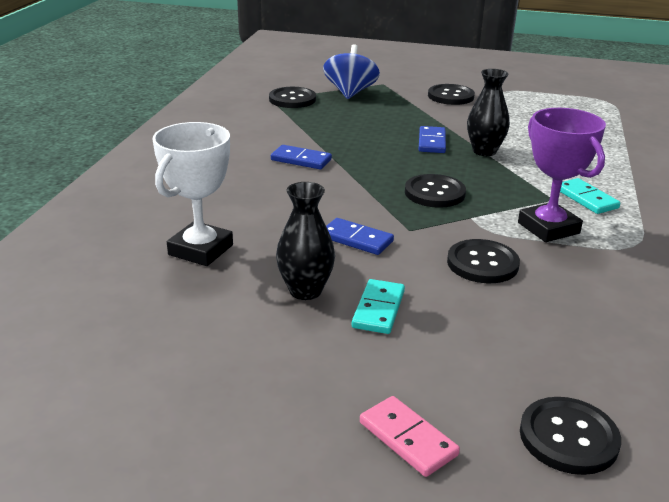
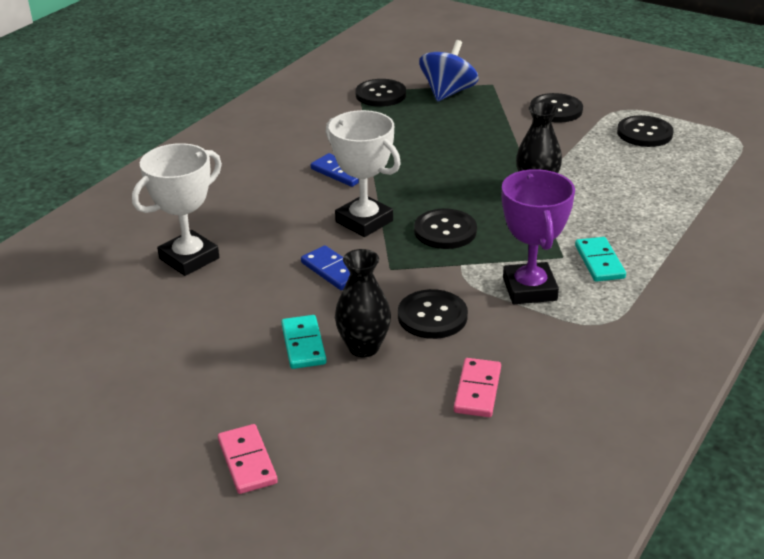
camera: 20 degrees right, 5 degrees up
(305, 291) = (253, 315): black vase -> black vase (363, 347)
(354, 195) = (364, 221): none -> white trophy
(378, 309) = (303, 344): turquoise domino -> turquoise domino turned 45 degrees counterclockwise
(431, 142) = (488, 168): blue domino -> none
(568, 437) = (378, 490): black button -> black button (644, 133)
(579, 320) = (477, 390): none -> pink domino

